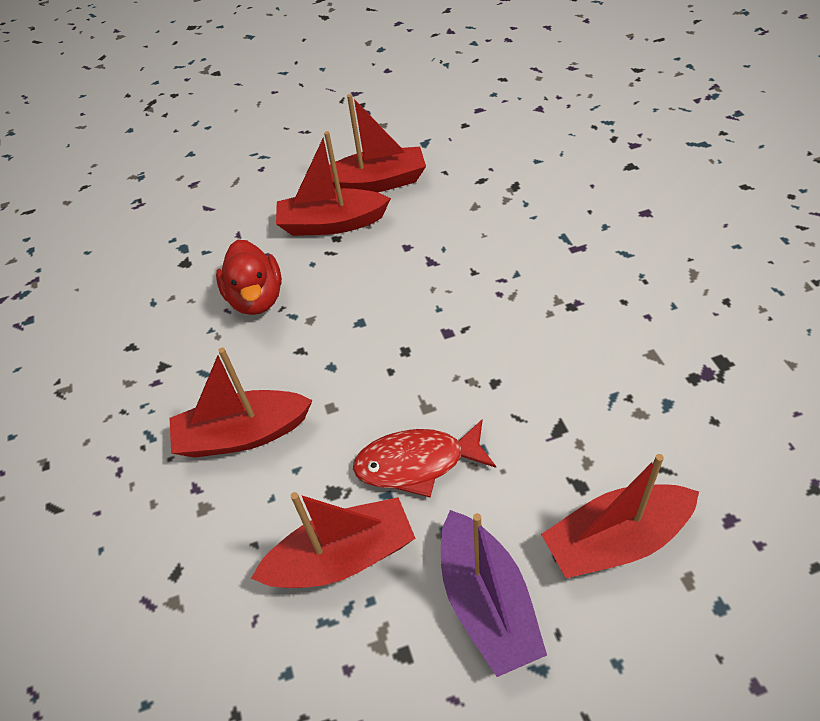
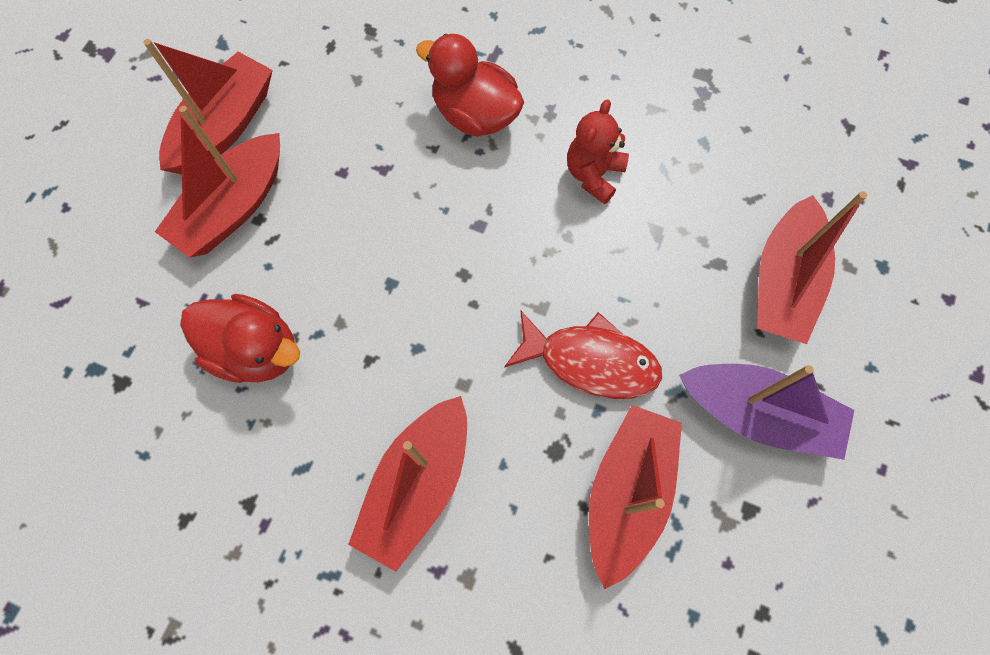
camera: 55 degrees left, 20 degrees up
(417, 463) = (590, 361): red fish -> red fish turned 105 degrees counterclockwise
(521, 272) = (475, 115): none -> red duck
(557, 361) = (593, 175): none -> red teddy bear

